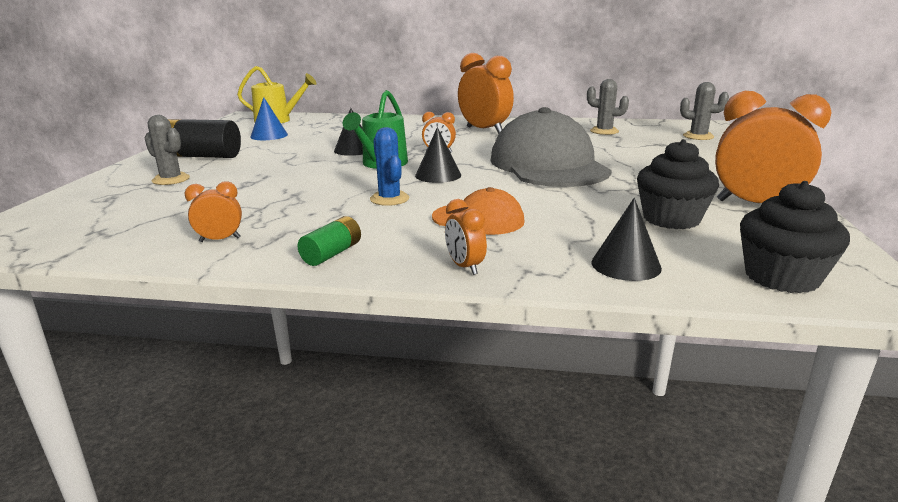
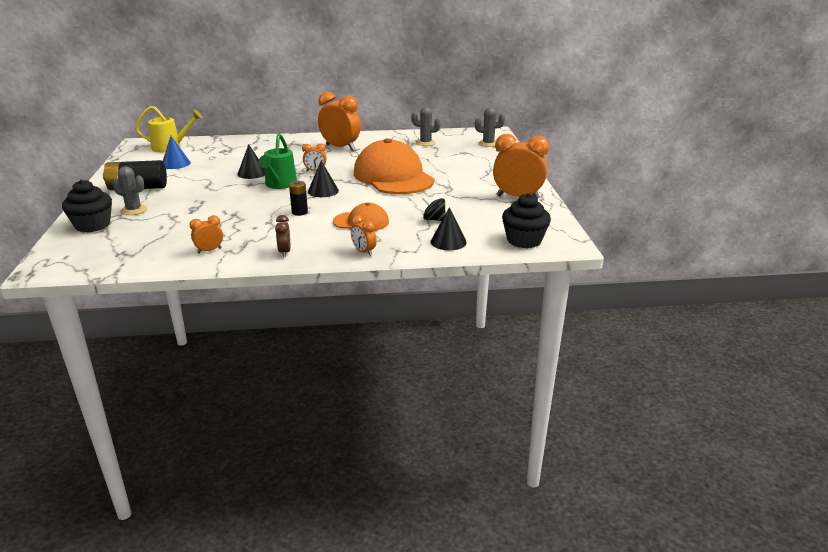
camera: 15 degrees left, 5 degrees up
(332, 254) = (284, 252): green battery -> brown clock
(389, 199) = (299, 212): blue cactus -> black battery
(548, 165) = (393, 177): grey cap -> orange cap
(603, 226) = (434, 219): none -> black spinning top
(671, 219) = (471, 211): black cupcake -> black cupcake (92, 225)

